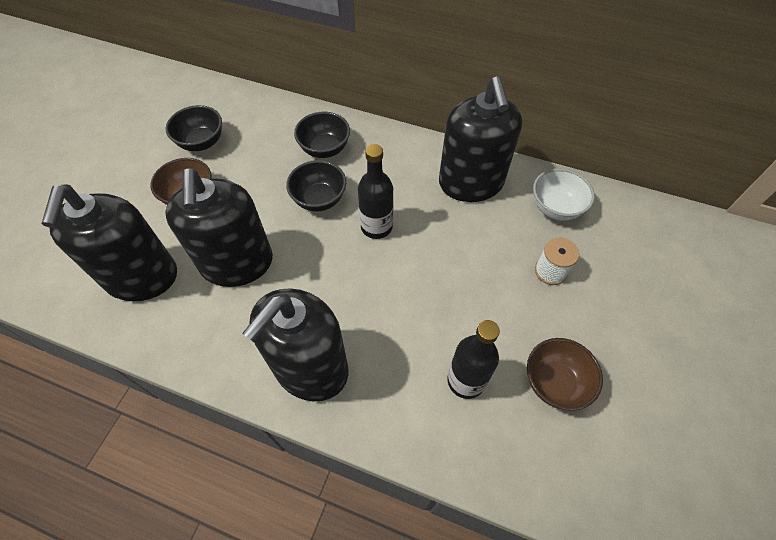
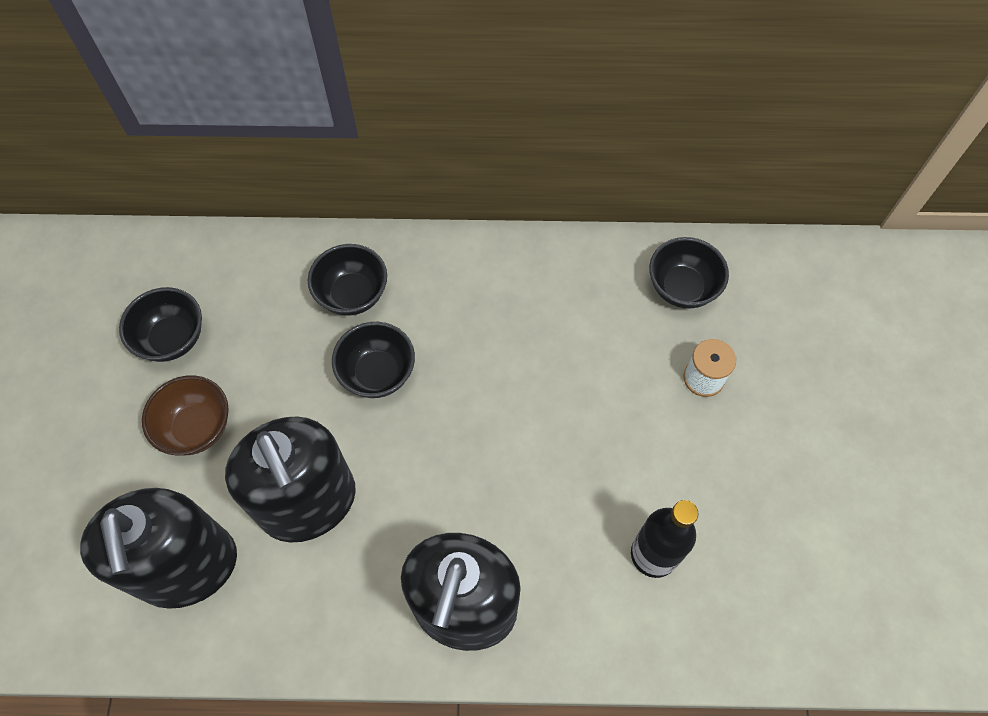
camera: 20 degrees left, 5 degrees up
(376, 227) = (469, 388): black bottle -> none
(471, 183) = (565, 286): black soap dispenser -> none
(554, 383) = (753, 520): brown bowl -> none
(555, 208) = (682, 288): white bowl -> black bowl

